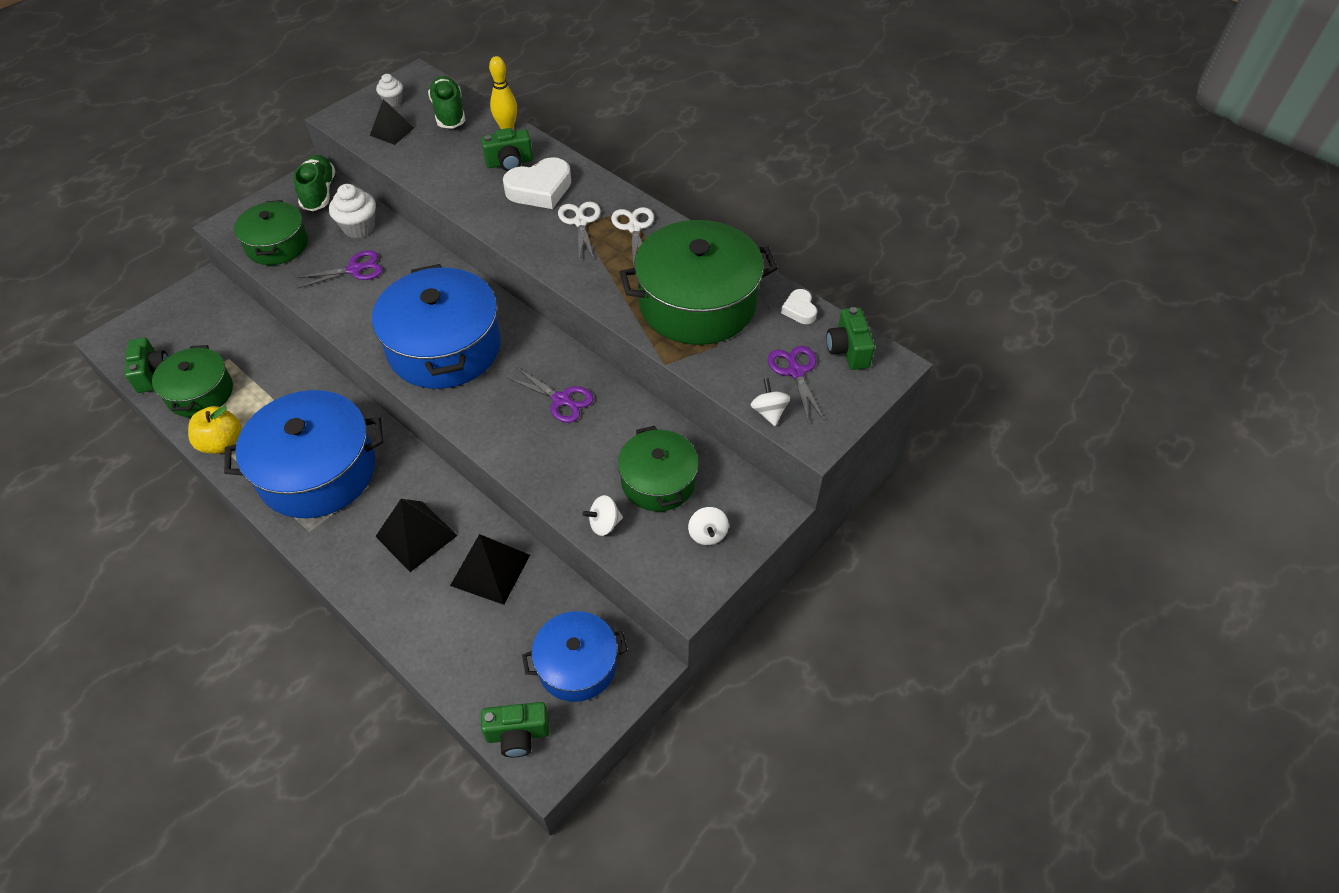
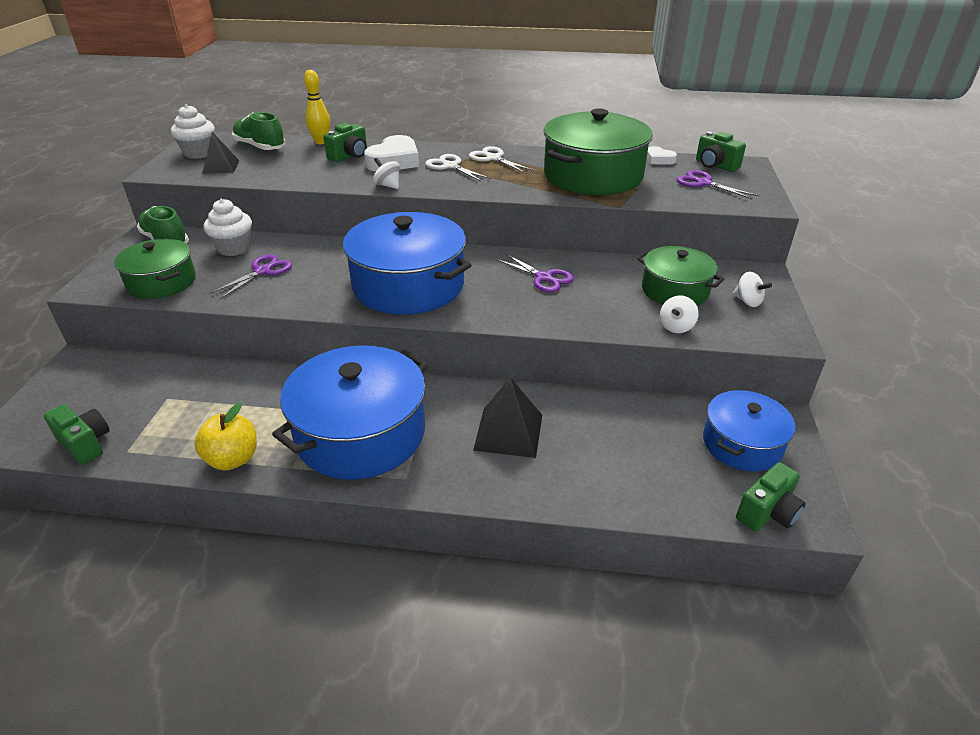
camera: 35 degrees left, 15 degrees down
(200, 393) = (162, 434): green pot -> none
(393, 101) = (199, 153): white cupcake -> white cupcake, size x1.65
(490, 570) = (598, 422): black pyramid -> none
(562, 400) = (544, 278): purple scissors -> purple scissors turned 45 degrees clockwise
(769, 412) = (721, 204): white spinning top -> white spinning top (388, 186)

